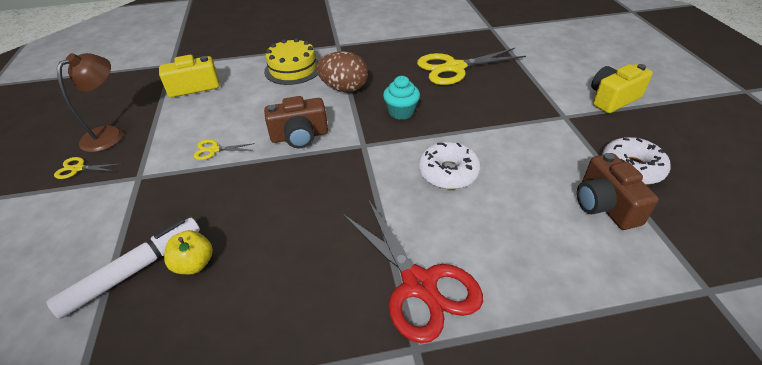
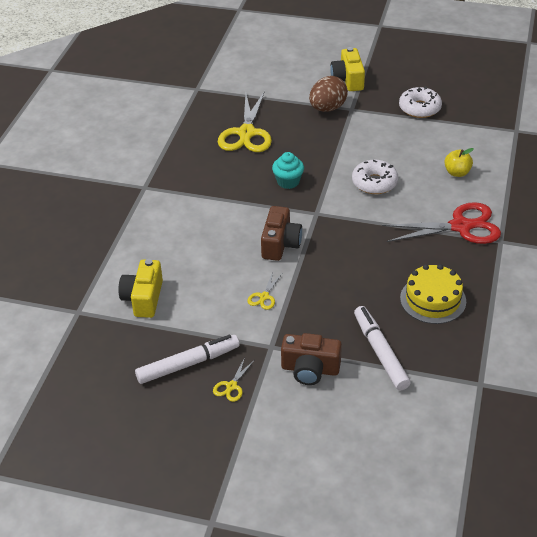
camera: 65 degrees left, 0 degrees up
(110, 134) = (188, 364): brown lamp -> white marker
(194, 264) = (391, 321): yellow apple -> yellow apple (457, 173)
(293, 69) = (167, 226): yellow cake -> yellow cake (433, 299)
(344, 88) = (228, 203): brown egg -> brown egg (327, 108)
(605, 205) = (443, 133): brown camera -> brown camera (310, 369)

